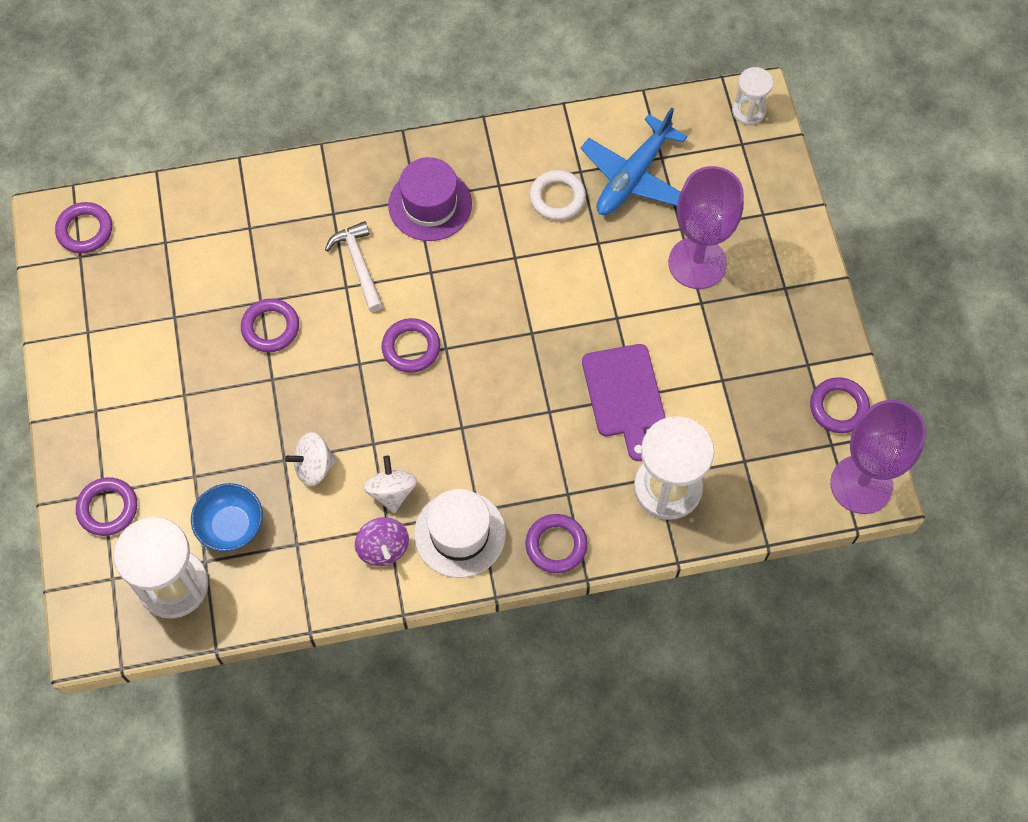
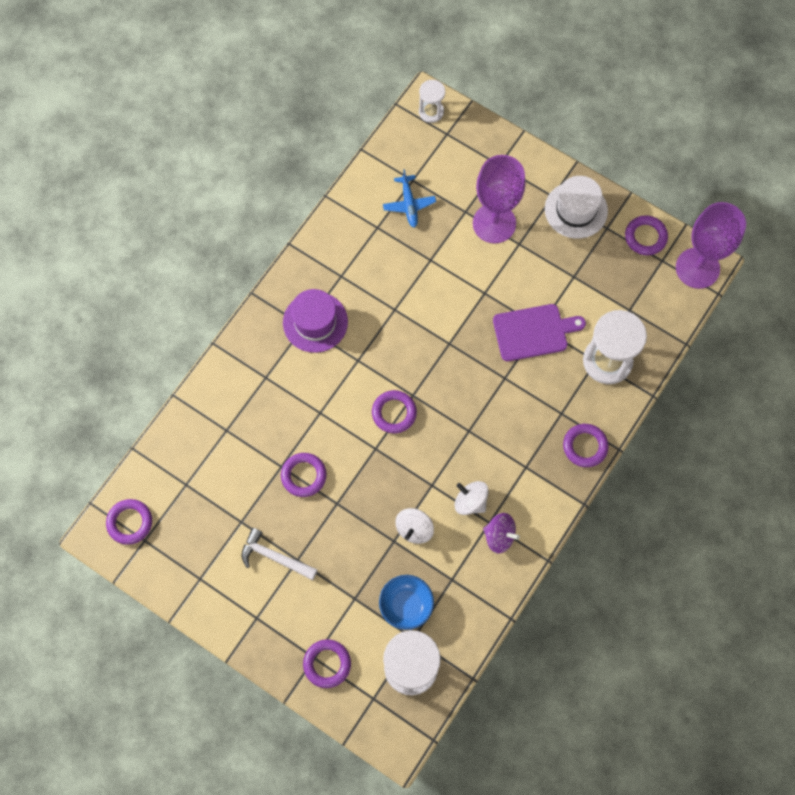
camera: 45 degrees left, 5 degrees up
(359, 264) = (313, 393): white hammer -> white hammer (274, 557)
(459, 534) = (530, 489): white hat -> white hat (576, 210)
(557, 198) = (381, 254): white ring -> none
(624, 395) = (533, 332): purple cutting board -> purple cutting board turned 45 degrees counterclockwise
(633, 176) = (409, 204): blue plane -> blue plane, size x0.60

